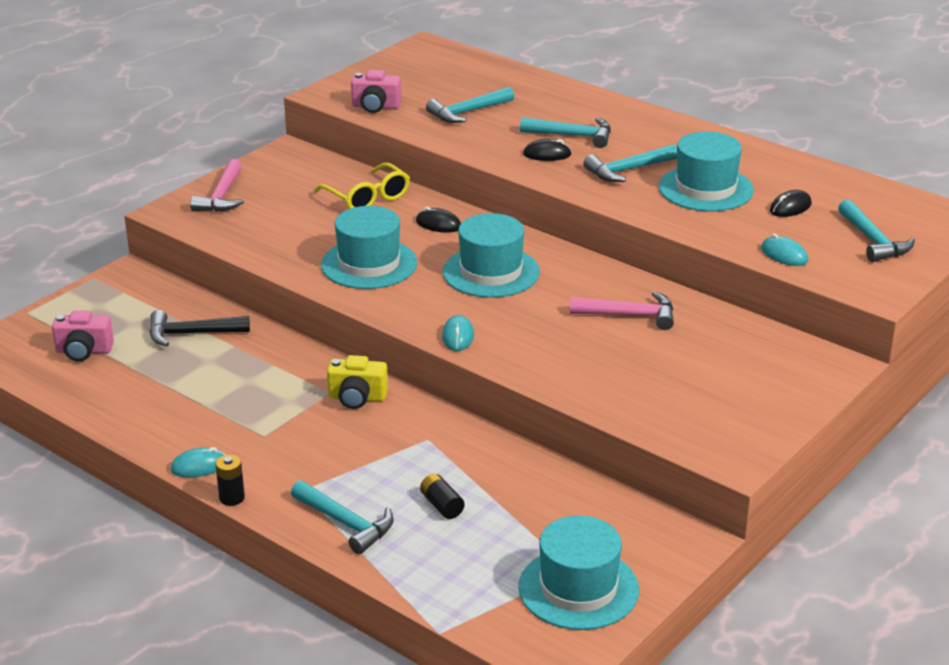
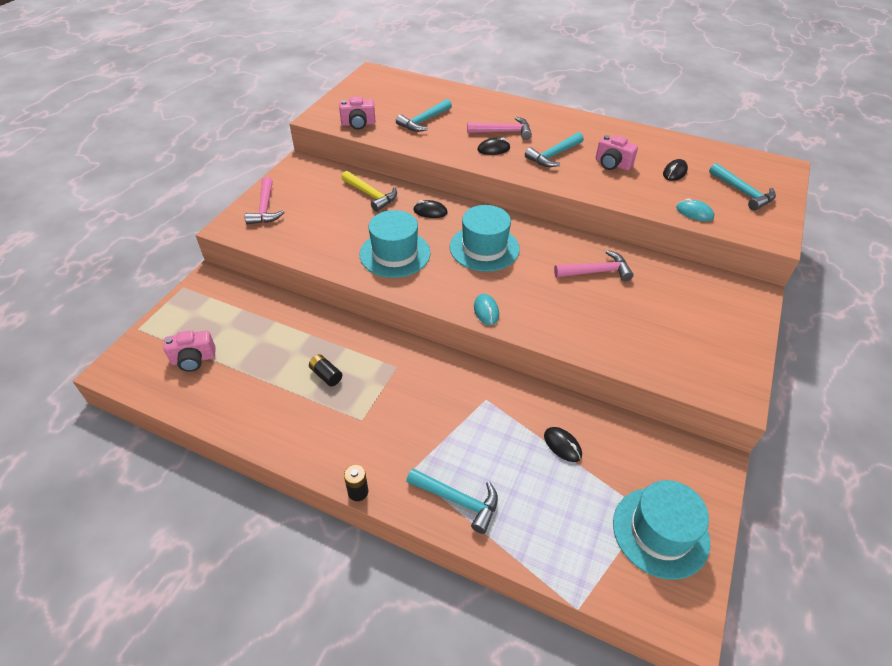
camera: 15 degrees left, 15 degrees up
(191, 334) = (274, 328): black hammer -> none
(199, 466) = (321, 462): turquoise mouse -> none
(357, 398) = (419, 368): yellow camera -> none
(367, 197) = (371, 195): yellow glasses -> yellow hammer
(441, 505) = (523, 465): black battery -> black battery (326, 375)
(501, 495) = (562, 445): none -> black mouse
(573, 136) = (503, 132): turquoise hammer -> pink hammer
(706, 189) = (612, 164): turquoise hat -> pink camera

